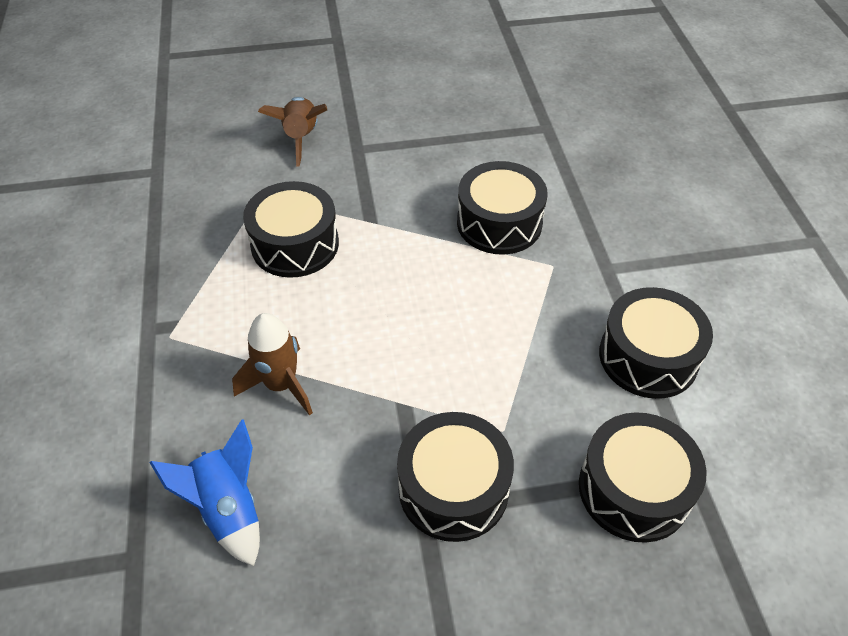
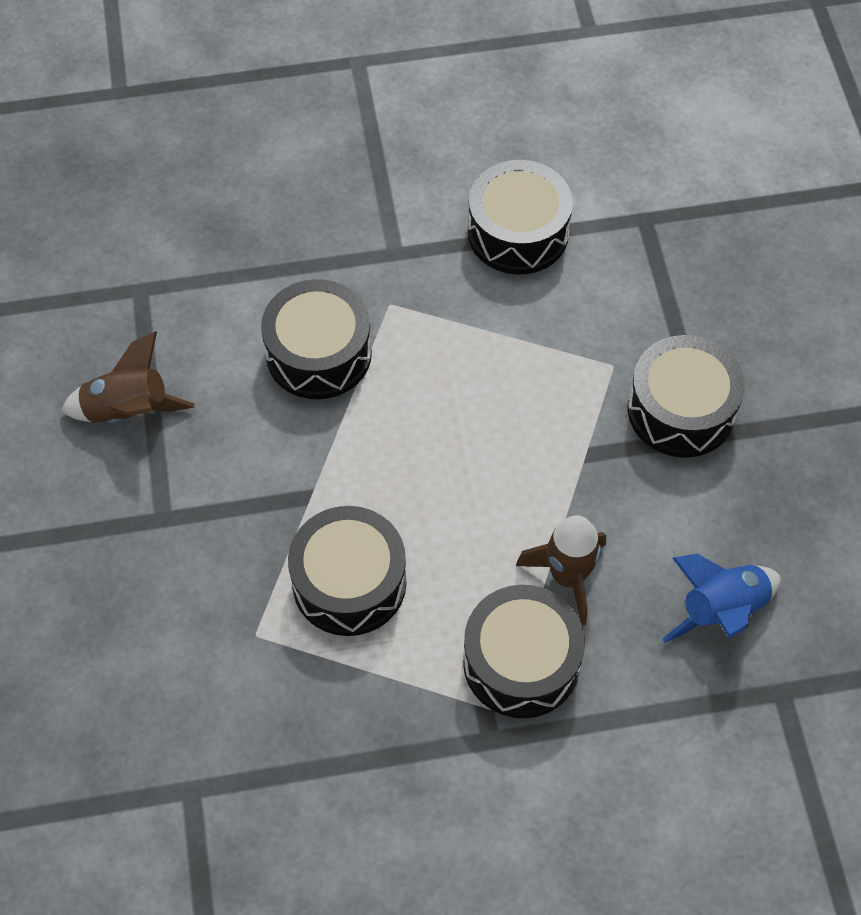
camera: 90 degrees left, 10 degrees up
(301, 138) = (133, 594): brown rocket -> brown rocket (128, 411)
(634, 489) = (669, 265): black drum -> black drum (521, 662)

